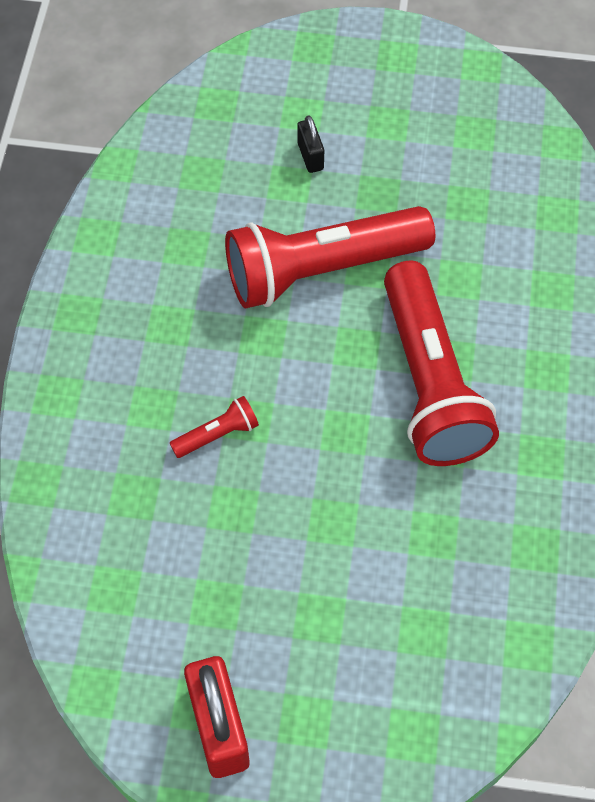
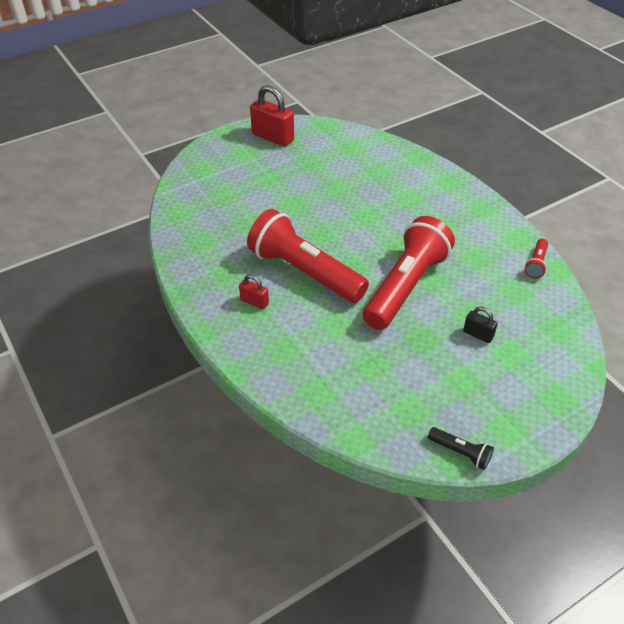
camera: 140 degrees right, 15 degrees down
(217, 435) = (372, 204): red flashlight -> red flashlight (536, 264)
(468, 67) = (460, 452): none -> black flashlight
(536, 381) = (254, 302): none -> red padlock

